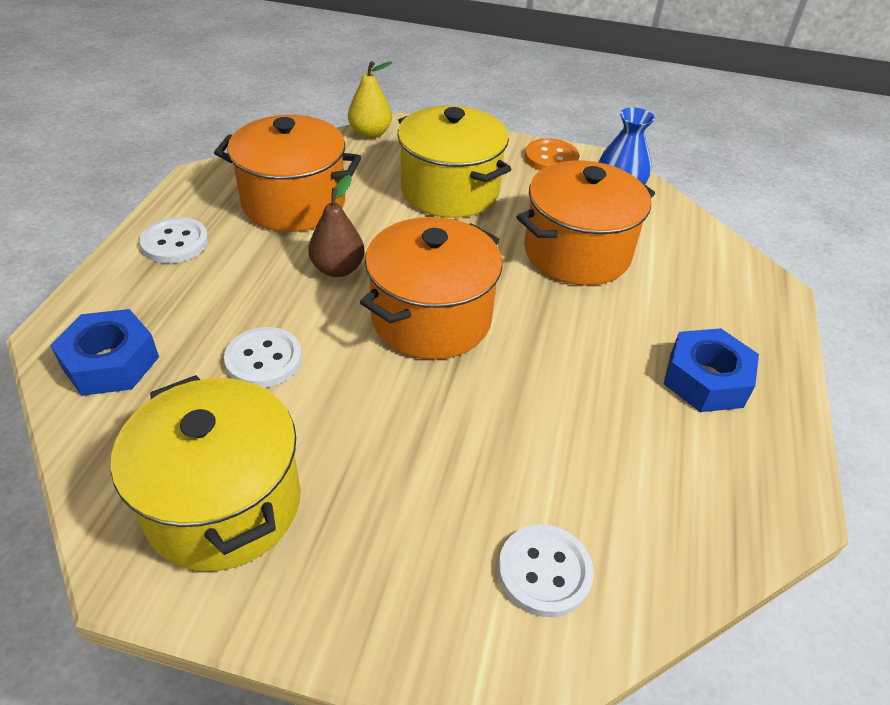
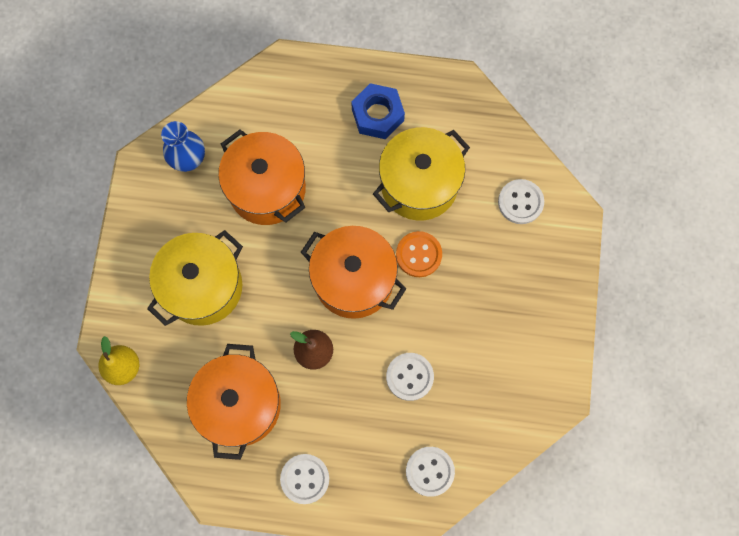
camera: 95 degrees left, 30 degrees up
(110, 362) = (430, 471): blue nut -> white button
(223, 504) = (515, 366): yellow pot -> yellow pot (419, 184)
(551, 158) = (141, 210): orange button -> orange button (418, 255)

